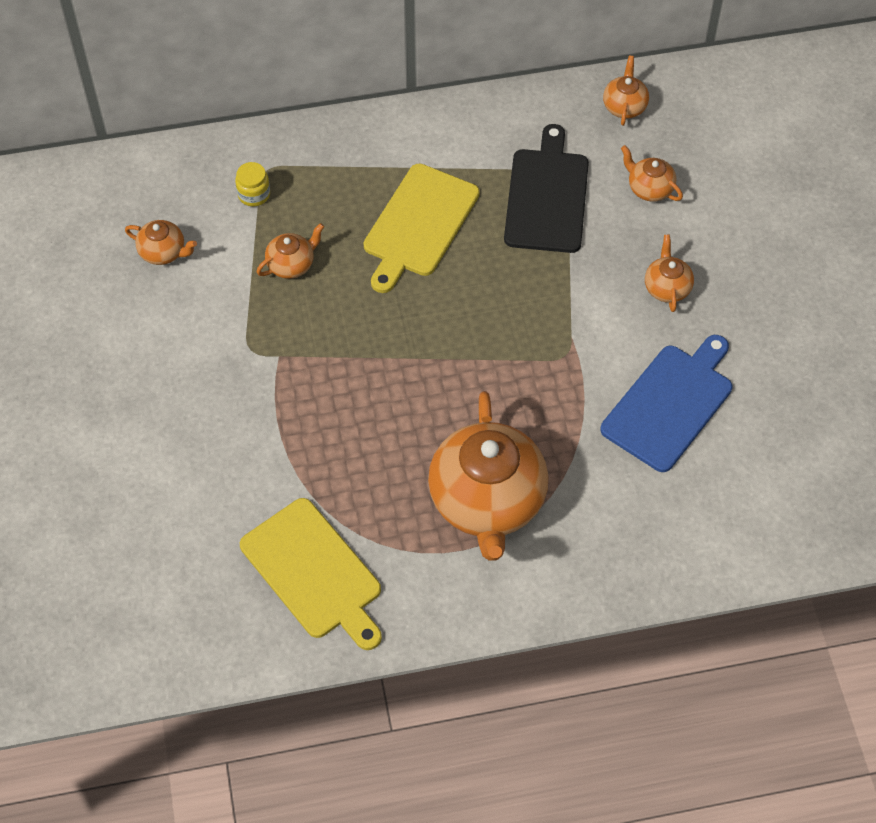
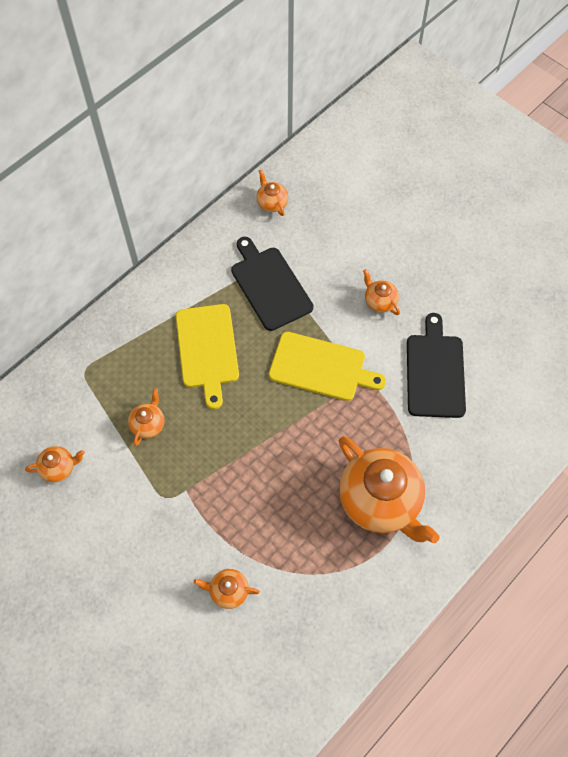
camera: 35 degrees left, 5 degrees up
(254, 194) = (89, 392): yellow jar -> none
(314, 572) = (315, 617): yellow cutting board -> yellow cutting board (321, 367)
(649, 188) = (324, 246): orange teapot -> orange teapot (228, 591)
(670, 404) = (435, 372): blue cutting board -> black cutting board

